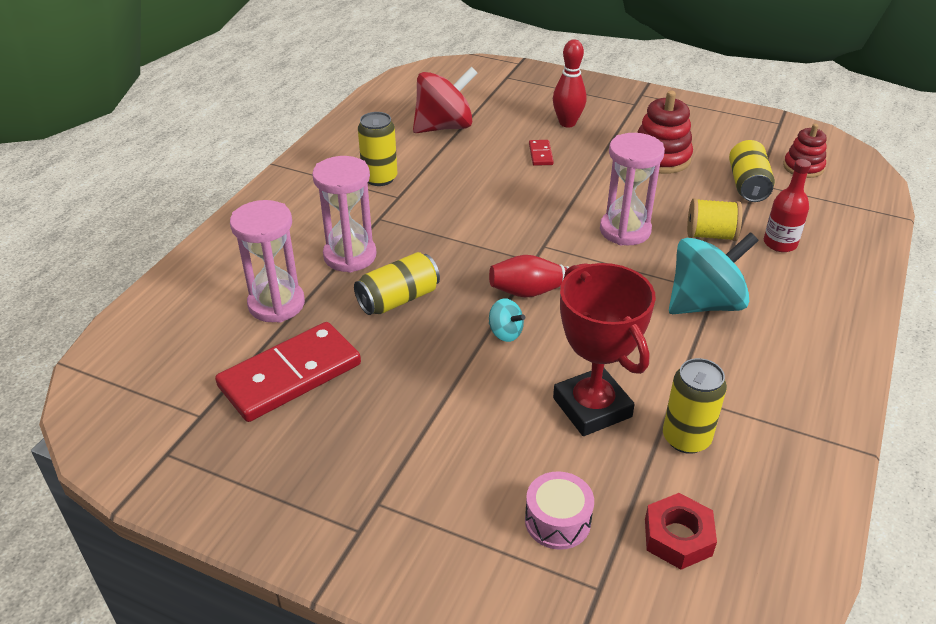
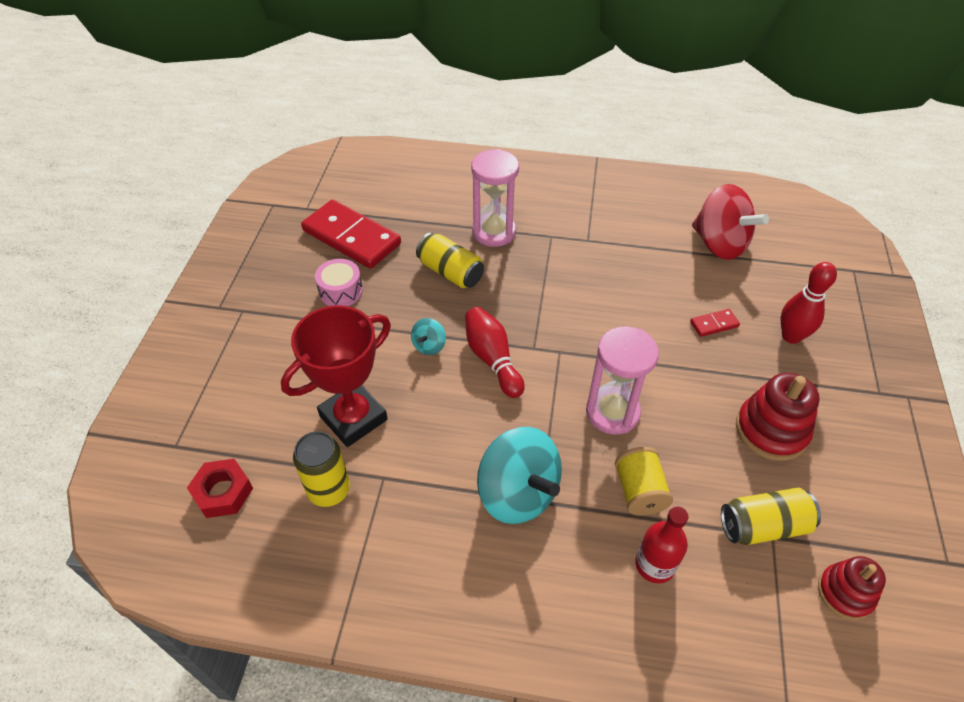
camera: 75 degrees right, 10 degrees up
(276, 304) = (423, 210): pink hourglass -> none
(380, 178) = (609, 222): yellow can -> none
(557, 521) = (233, 412): pink drum -> pink drum (341, 291)

